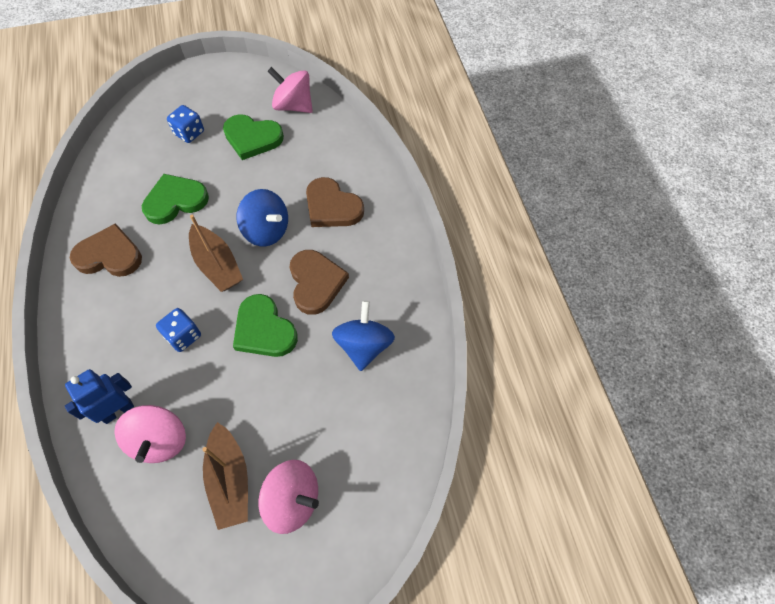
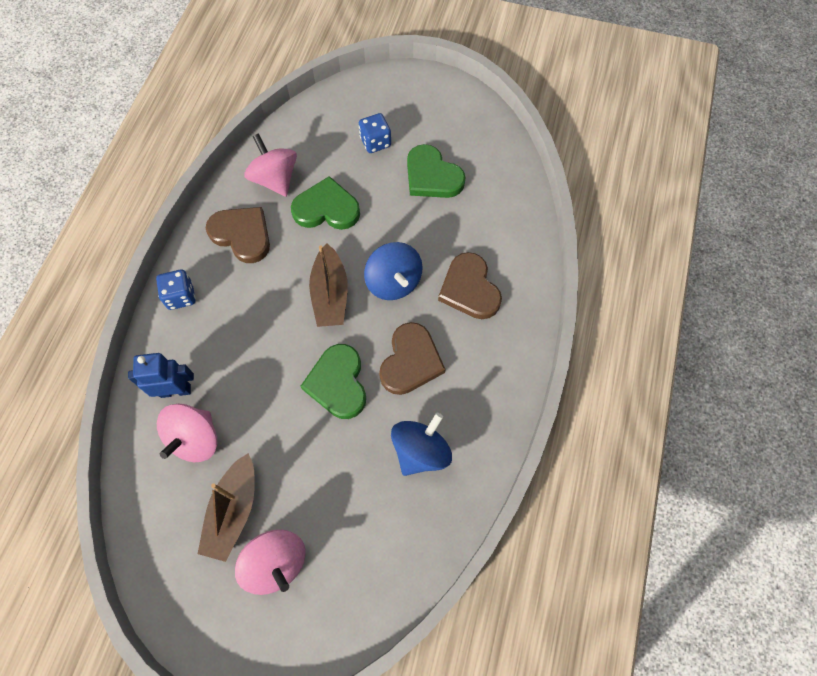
camera: 30 degrees right, 5 degrees up
(183, 336) = (264, 350): blue dice -> blue dice (181, 296)
(293, 106) = (491, 159): pink spinning top -> pink spinning top (275, 179)

